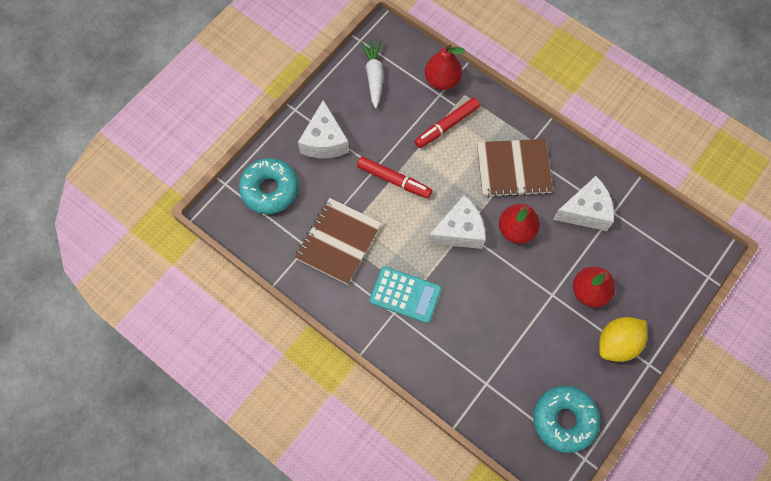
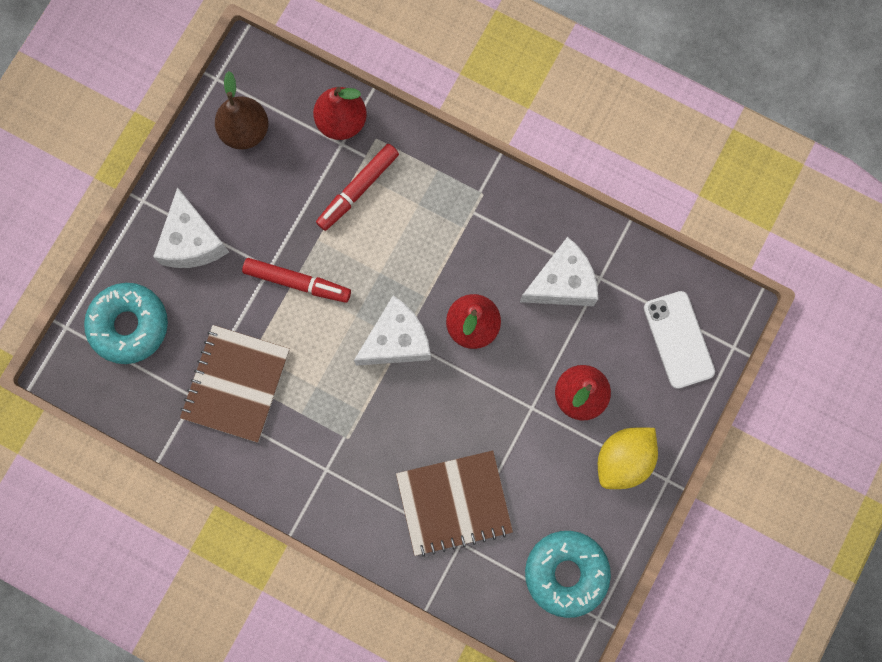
camera: 10 degrees left, 10 degrees up
(374, 76) = (245, 131): white carrot -> brown pear
(405, 295) = (337, 442): turquoise calculator -> none
(513, 169) = (458, 238): brown notebook -> brown notebook (454, 503)
(667, 265) = (678, 339): none -> white phone

